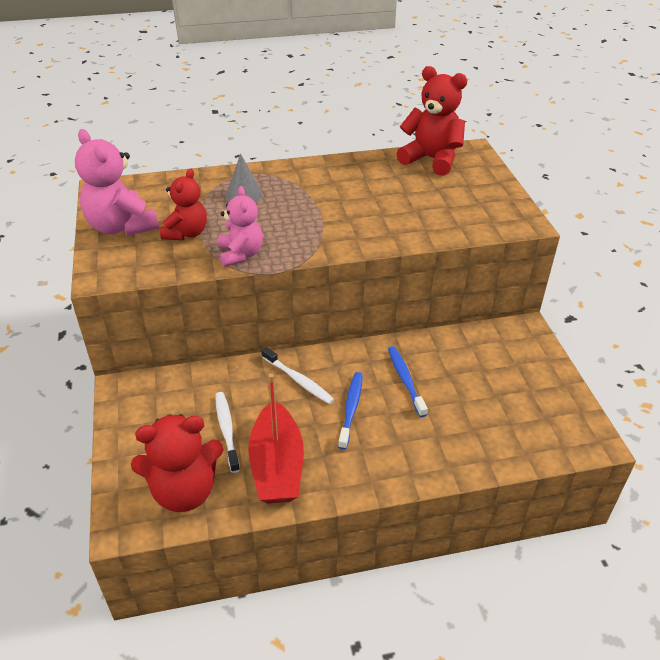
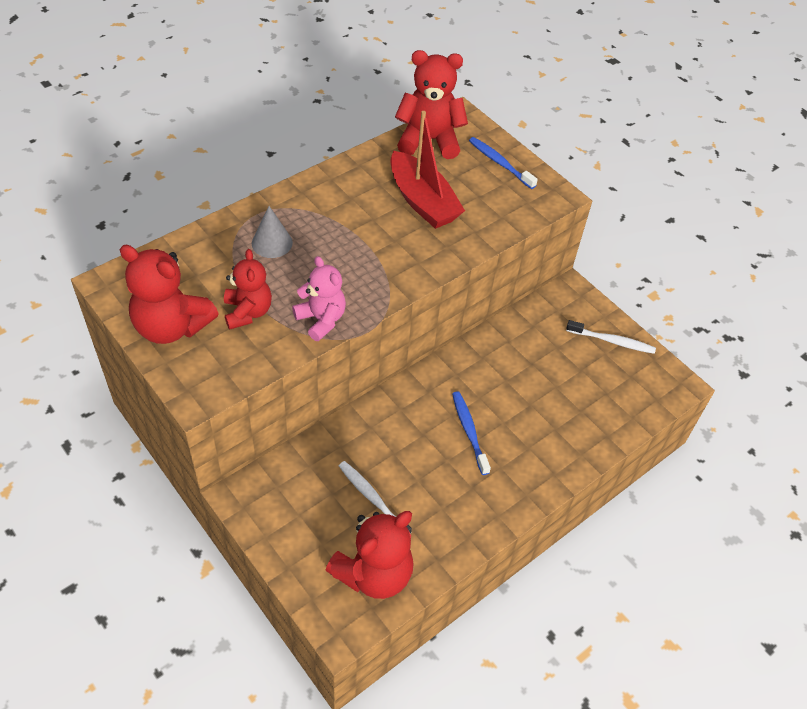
camera: 30 degrees left, 10 degrees up
(121, 227) = (172, 327): pink teddy bear -> red teddy bear
(277, 465) = (439, 514): red boat -> red boat (422, 201)
(298, 380) = (405, 420): white toothbrush -> white toothbrush (612, 341)
(405, 380) = (499, 383): blue toothbrush -> blue toothbrush (500, 163)

